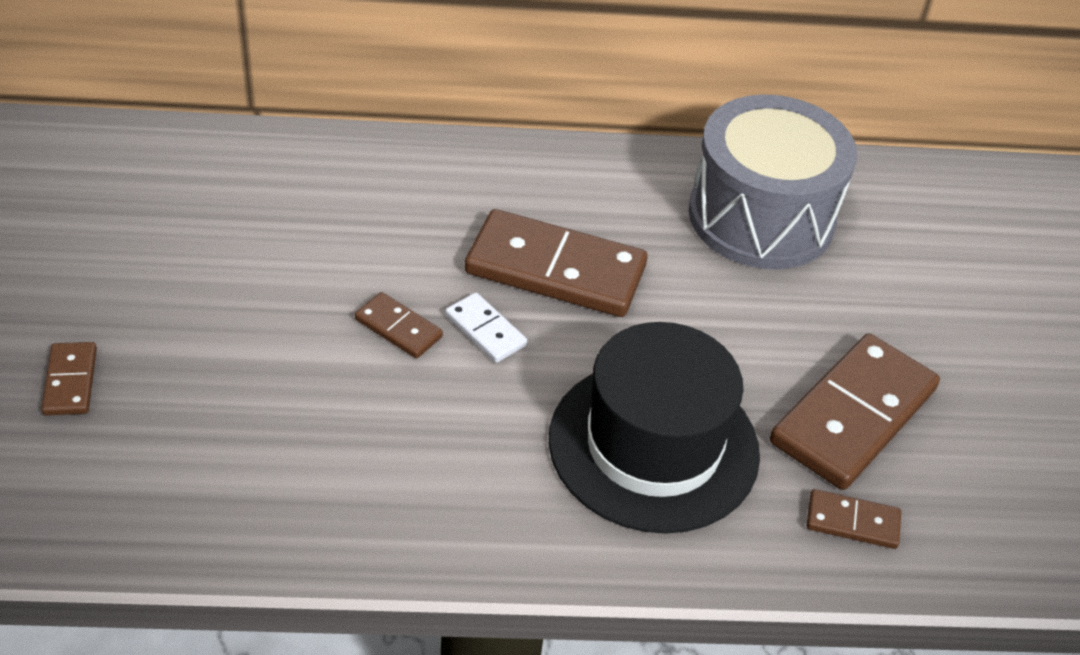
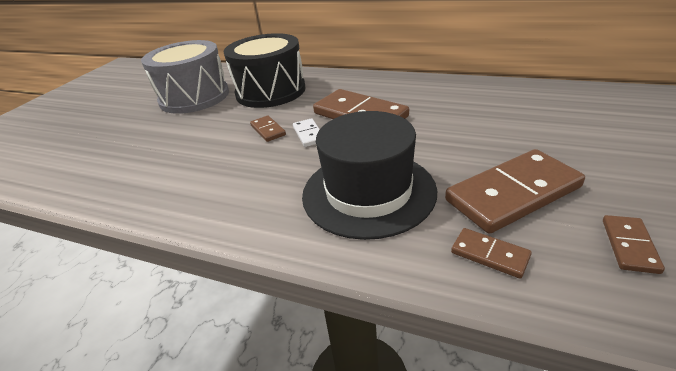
camera: 30 degrees right, 10 degrees down
(70, 381) = (119, 136): brown domino -> brown domino (629, 245)
(329, 212) = (270, 91): none -> black drum
(761, 217) = (486, 102): grey drum -> grey drum (194, 97)

